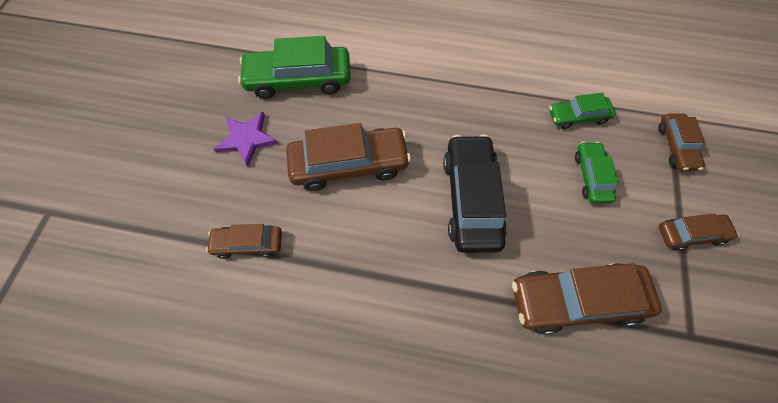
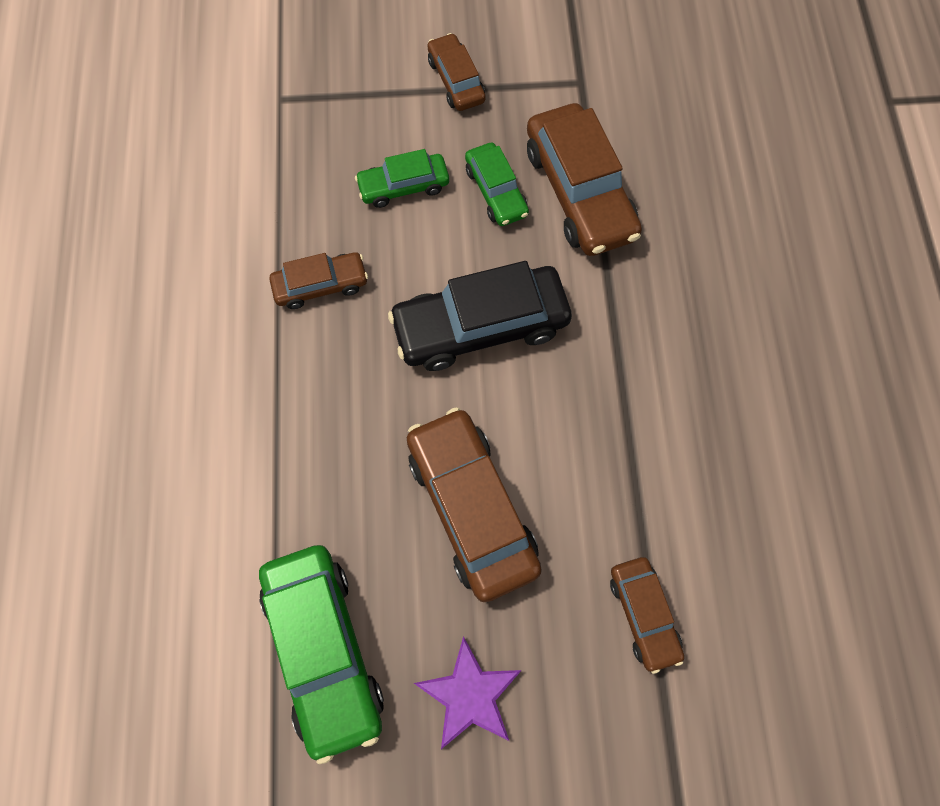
camera: 105 degrees left, 5 degrees up
(578, 116) = (306, 208): green car -> green car (496, 191)
(676, 146) = (330, 93): brown car -> brown car (321, 285)

